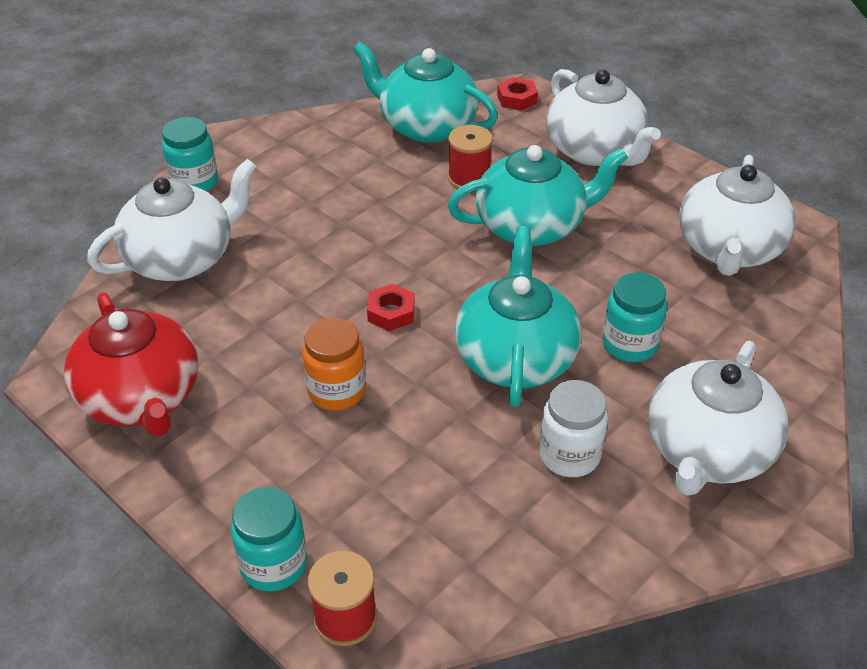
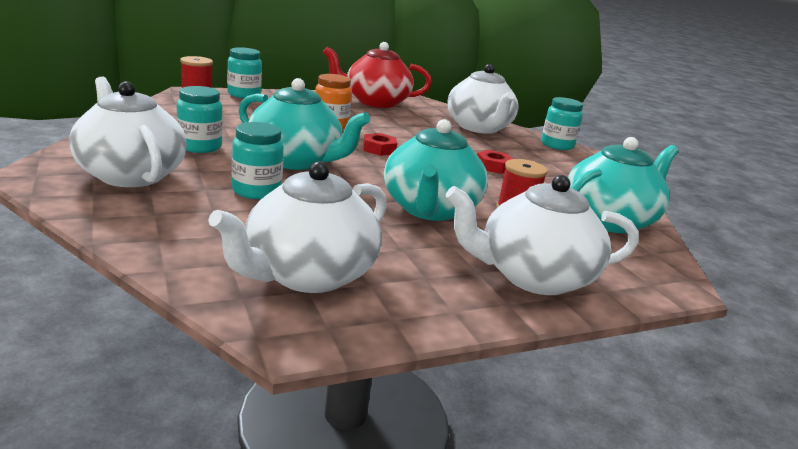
camera: 110 degrees right, 20 degrees down
(517, 99) = (656, 274): red nut -> red nut (493, 166)
(569, 455) = (200, 147): white jar -> turquoise jar
(729, 249) = (308, 274): white teapot -> white teapot turned 90 degrees counterclockwise

